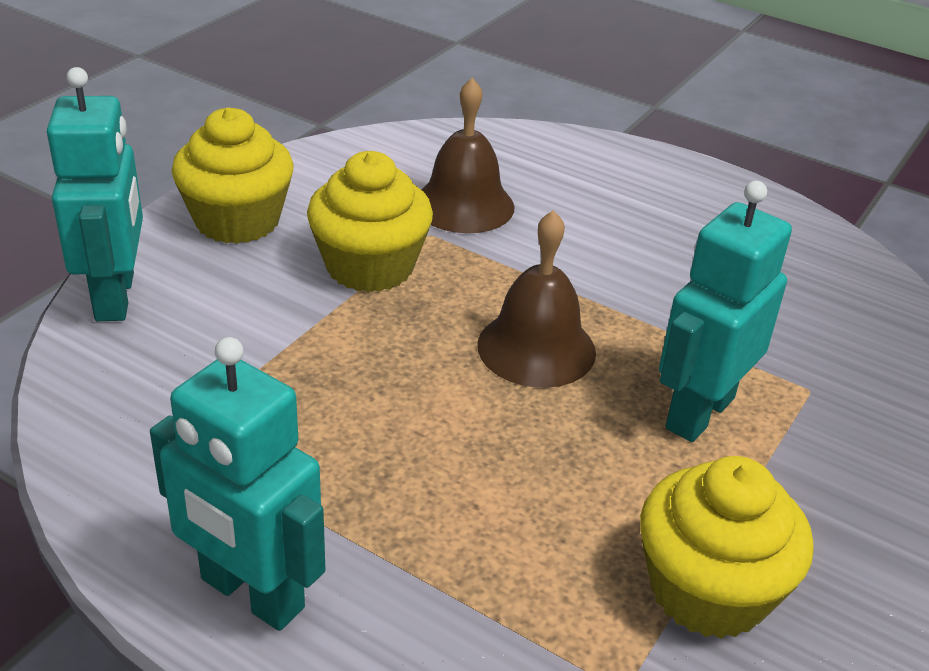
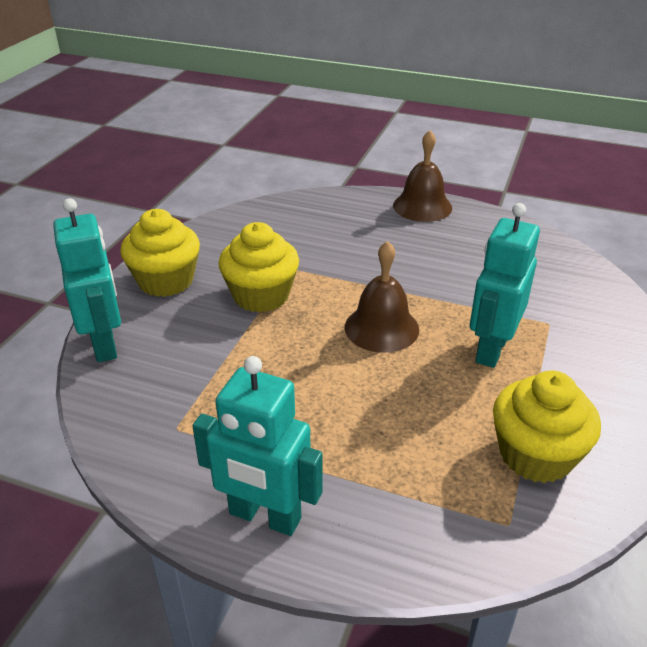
camera: 10 degrees left, 0 degrees up
(464, 205) = (304, 246): brown bell -> brown bell (422, 206)

